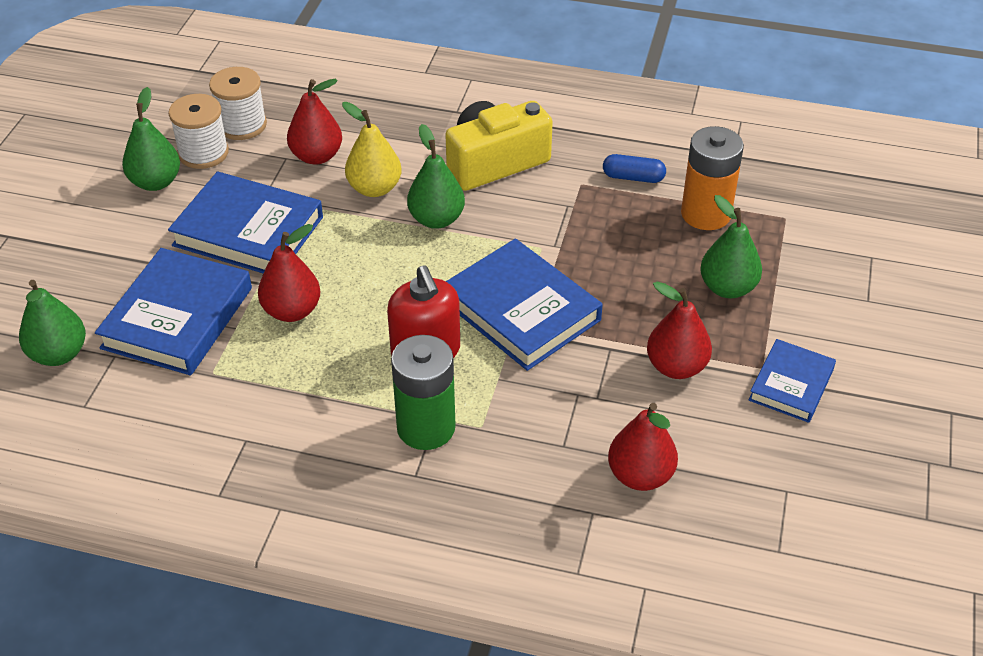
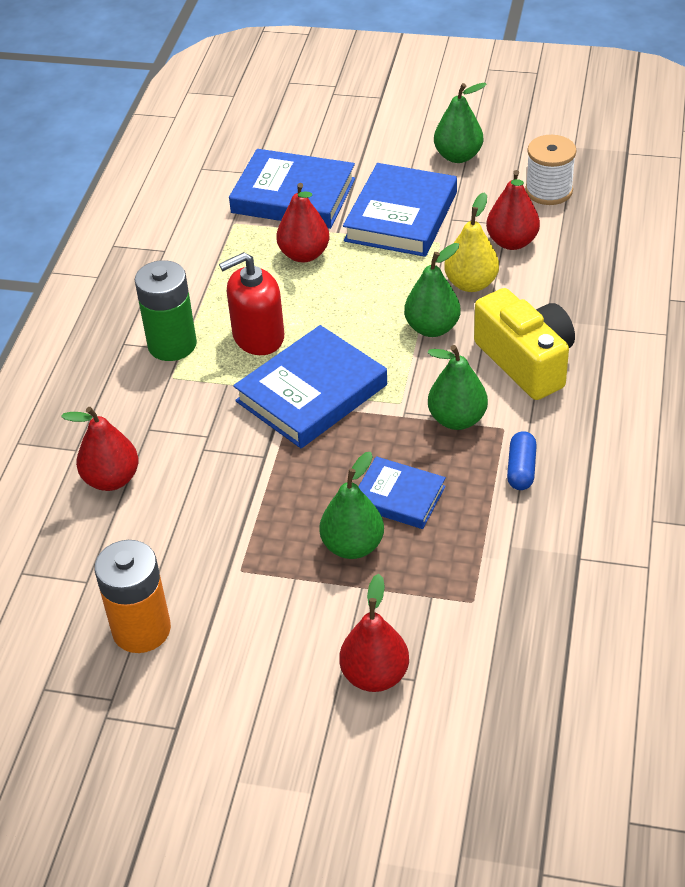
camera: 90 degrees right, 0 degrees up
(59, 354) = (253, 147): green pear -> green pear (457, 419)
(203, 153) = (503, 175): white spool -> none
(676, 367) = (240, 504): red pear -> red pear (374, 675)
(705, 214) = (469, 530): orange battery -> orange battery (141, 629)
(791, 385) = (216, 592): blue book -> blue book (399, 497)

